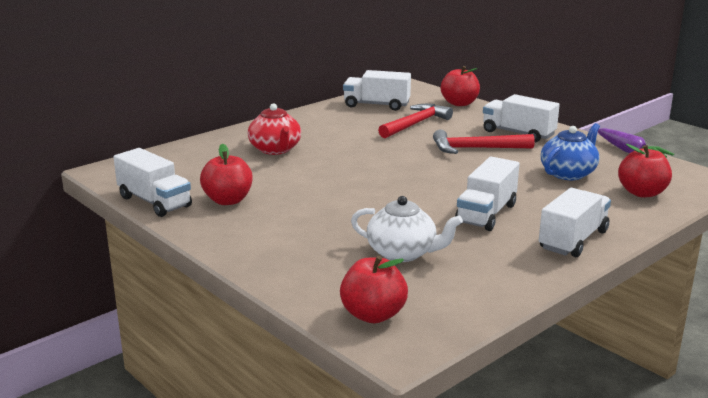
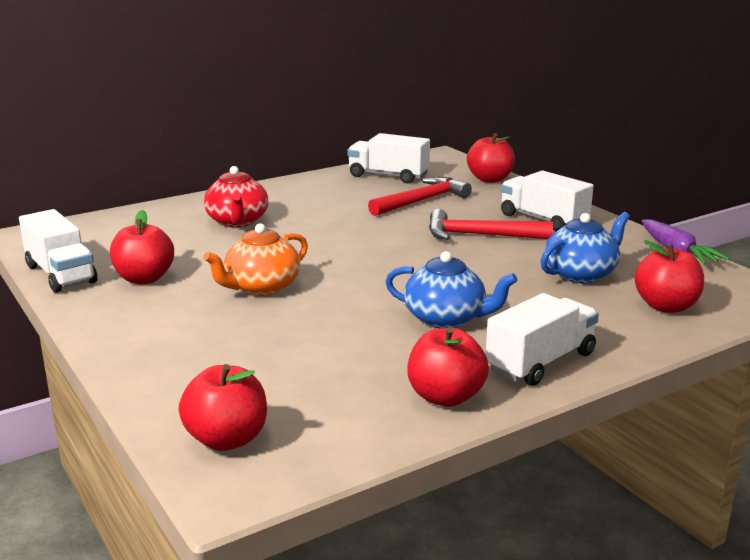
camera: 10 degrees right, 0 degrees up
(328, 200) = (261, 287): none -> orange teapot
(402, 253) = (312, 361): white teapot -> none
(486, 214) = (446, 319): white truck -> blue teapot
(518, 270) = (445, 397): none -> red apple

